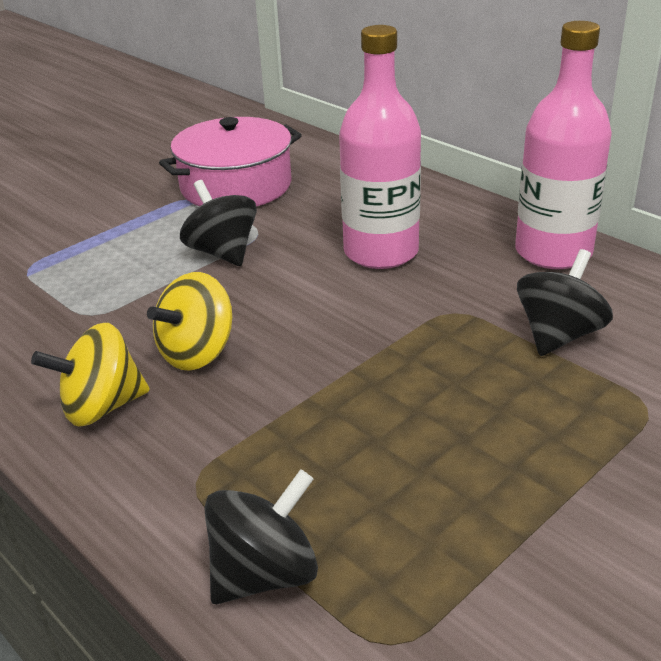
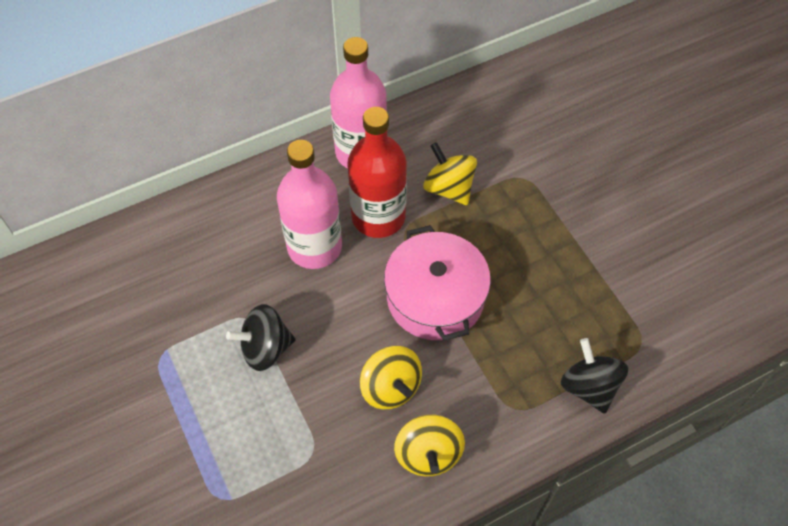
camera: 75 degrees left, 25 degrees up
(236, 186) = (157, 317): pink pot -> pink pot (435, 297)
(460, 287) = (378, 216): none -> red bottle
(558, 335) = (449, 188): black spinning top -> yellow spinning top

